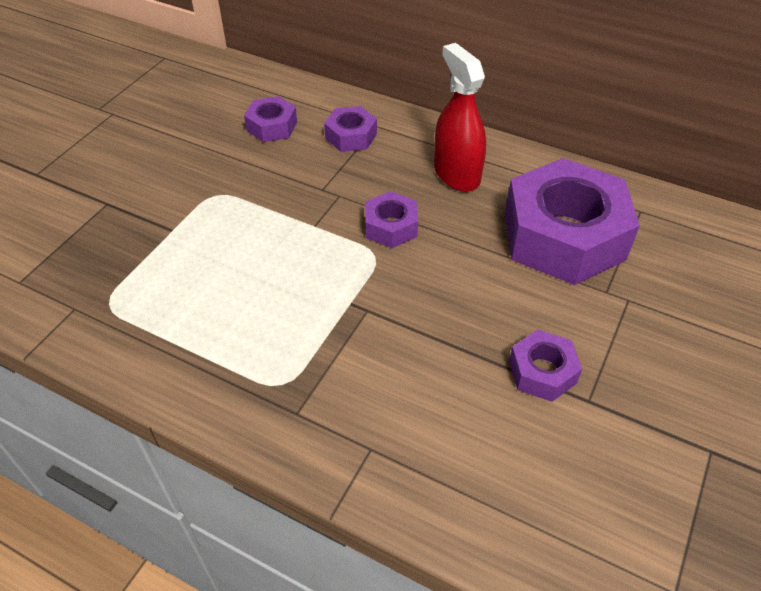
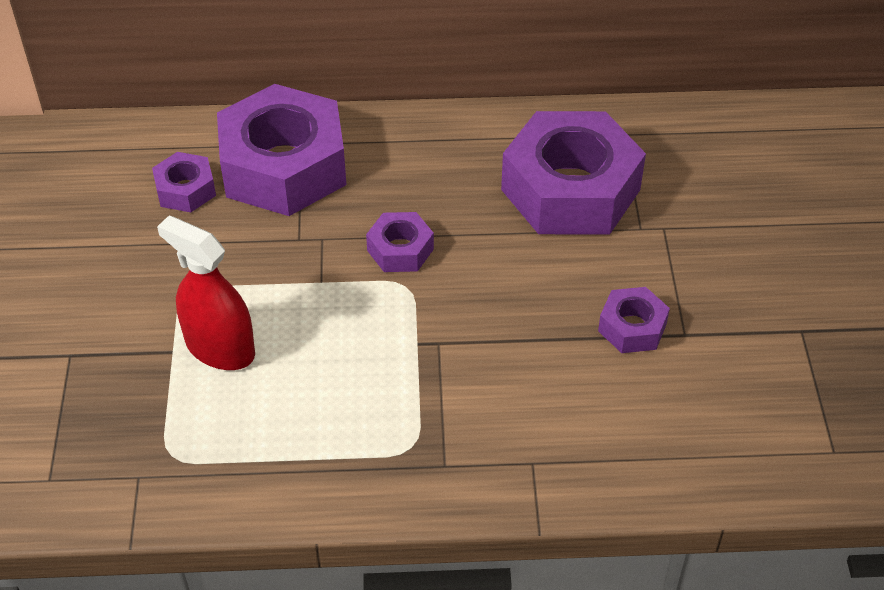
camera: 30 degrees left, 0 degrees up
(351, 136) = (284, 167): purple nut -> purple nut, size x2.17
(456, 174) = (425, 166): red spray bottle -> red spray bottle (220, 348)

